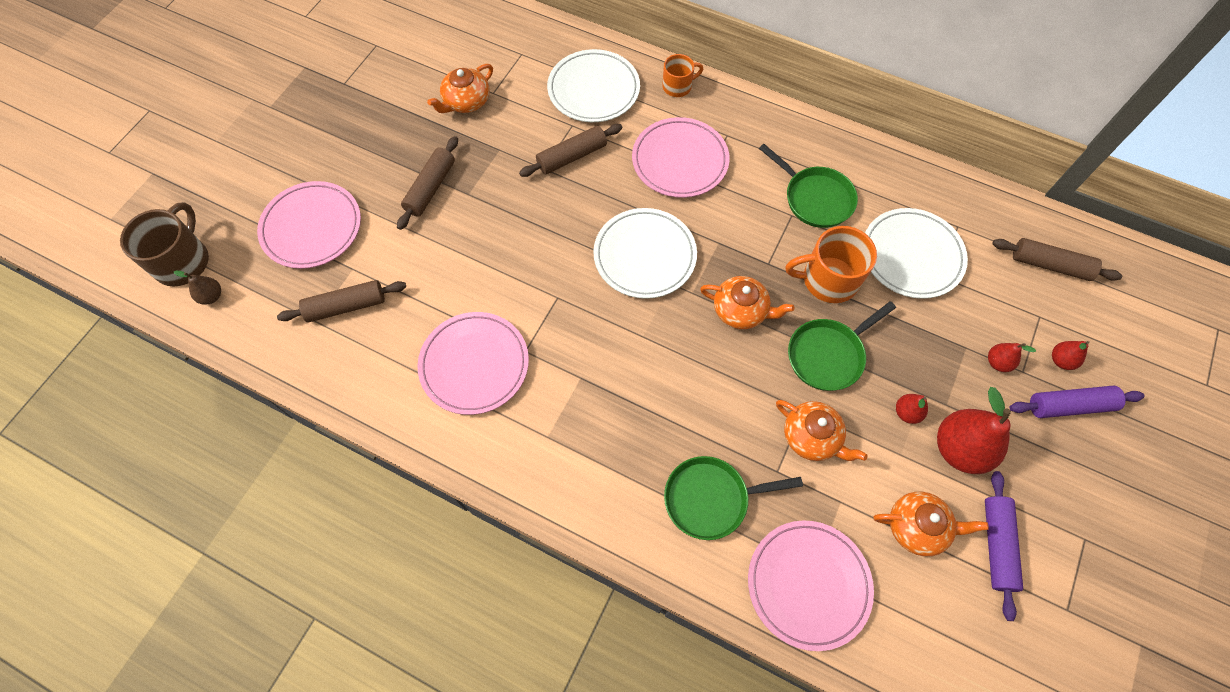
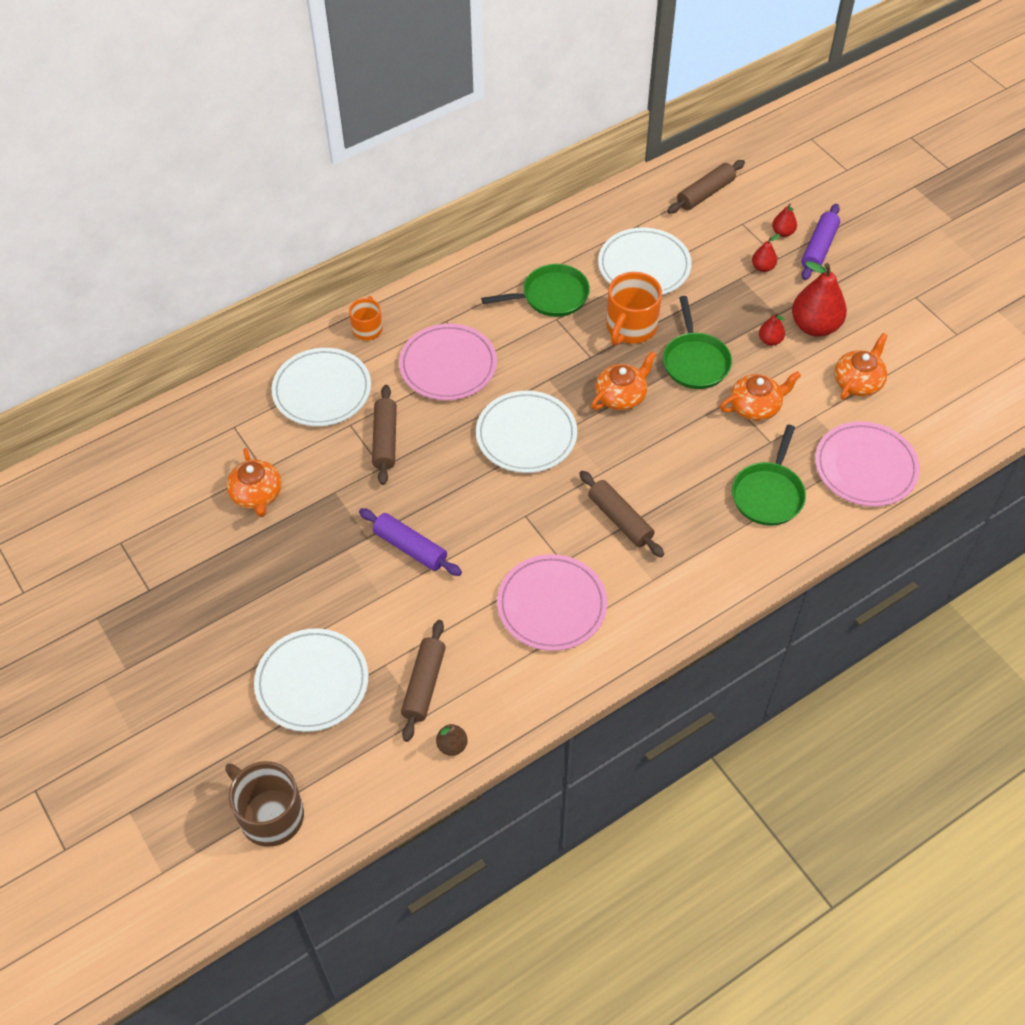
camera: 60 degrees left, 10 degrees down
(211, 296) = (332, 800): brown pear -> brown pear (452, 745)
(312, 227) = (312, 682): pink plate -> white plate
(430, 188) = (338, 564): brown rolling pin -> brown rolling pin (620, 519)
(996, 545) = (894, 345): purple rolling pin -> purple rolling pin (410, 548)

